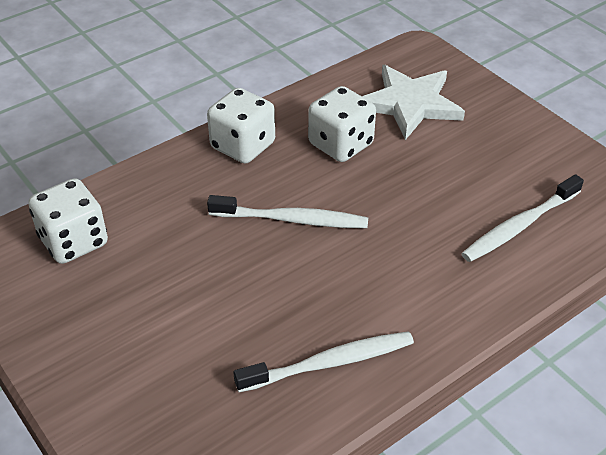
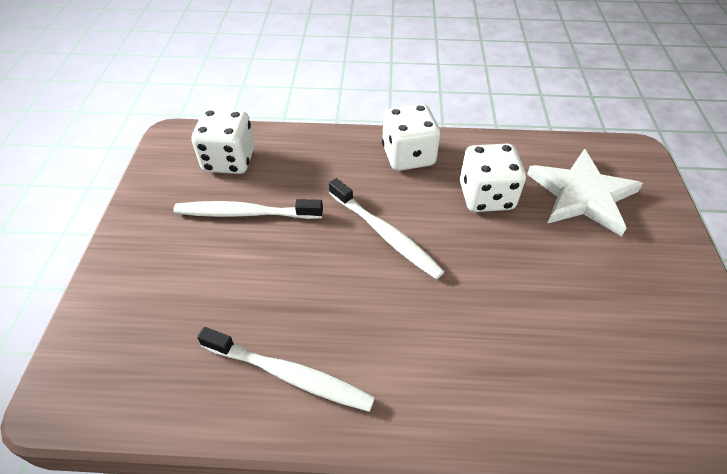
camera: 40 degrees right, 5 degrees up
(519, 226) = (584, 370): white toothbrush -> white toothbrush (245, 213)

